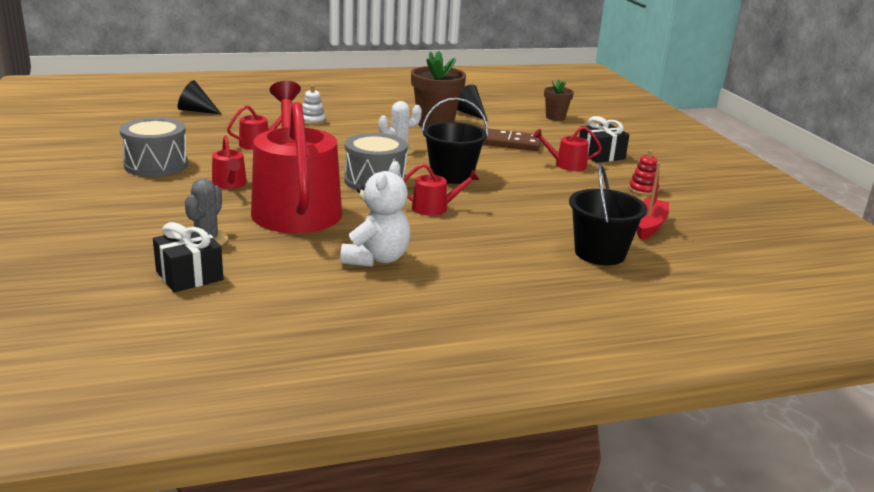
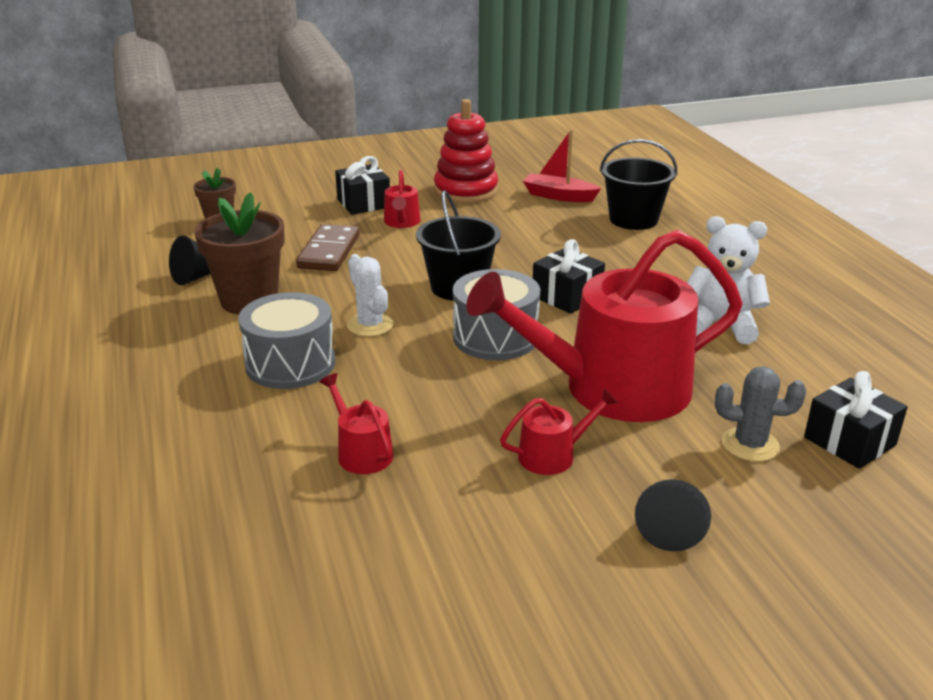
camera: 90 degrees left, 5 degrees up
(156, 165) = (497, 552): grey drum -> grey drum (290, 364)
(196, 111) = (160, 565): black cone -> black cone (669, 527)
(312, 121) = (234, 409): white stacking toy -> none
(434, 208) = (567, 296): red watering can -> black gift
(643, 190) = (466, 191): red stacking toy -> red stacking toy, size x2.06

